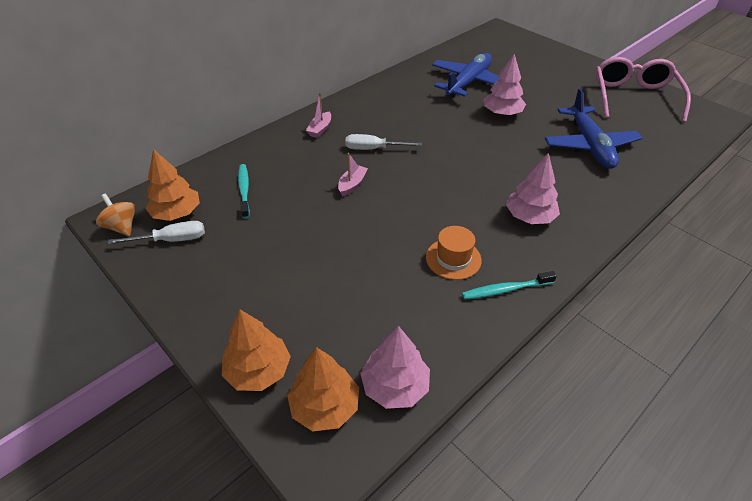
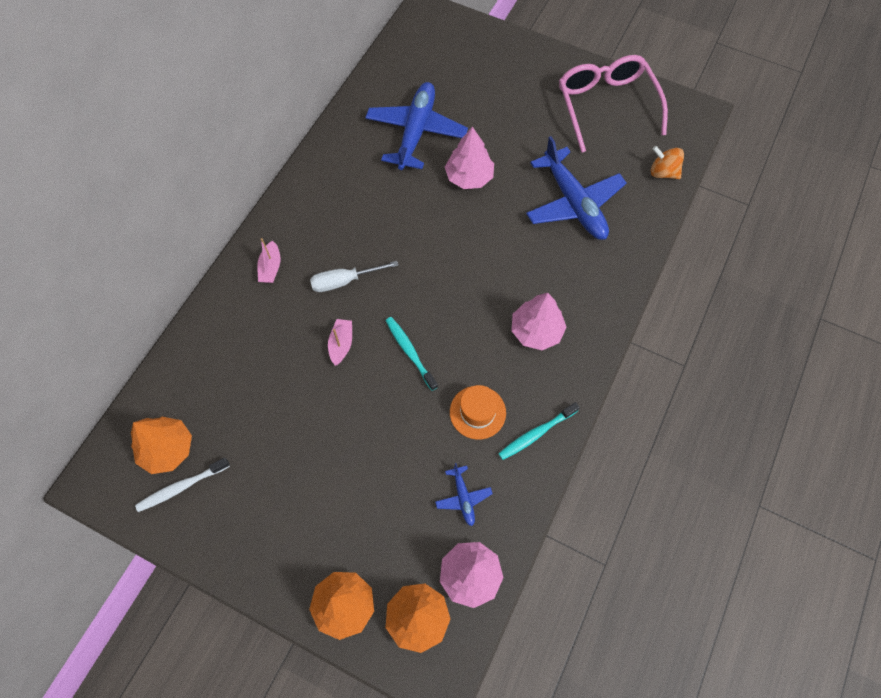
camera: 20 degrees left, 20 degrees up
(122, 227) = (116, 488): orange spinning top -> orange spinning top (663, 172)
(171, 240) = (181, 487): white screwdriver -> white toothbrush
(244, 190) = (226, 391): turquoise toothbrush -> turquoise toothbrush (410, 352)
(414, 319) = (463, 498): none -> blue plane

